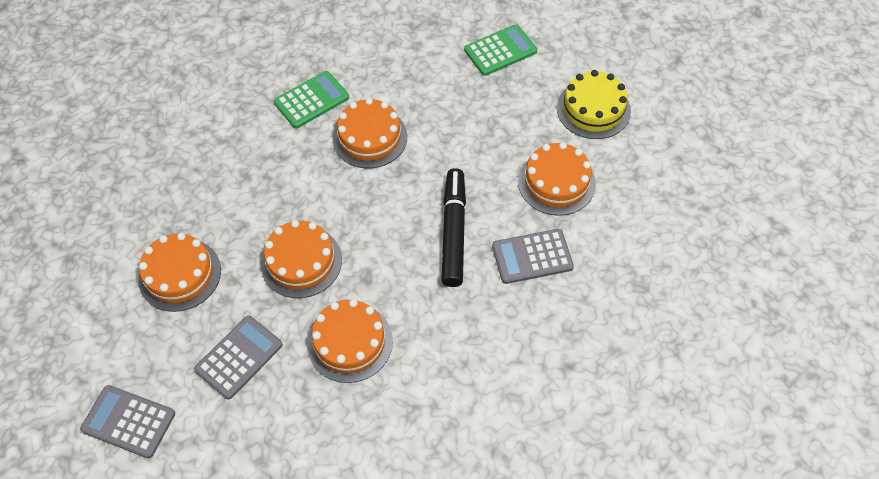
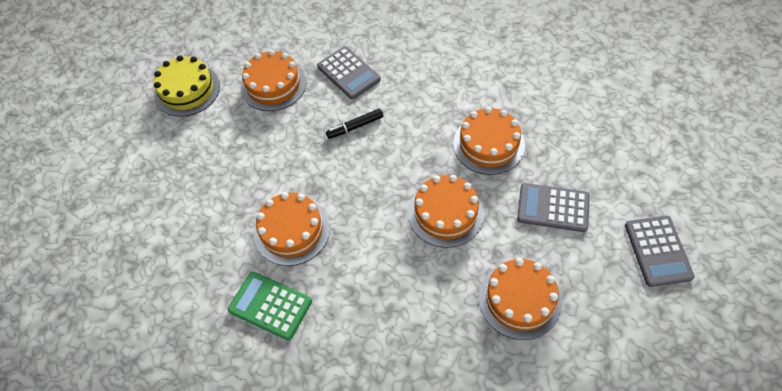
camera: 115 degrees left, 0 degrees up
(453, 232) = (355, 126): black marker -> black marker, size x0.54
(500, 51) = (142, 179): green calculator -> none

